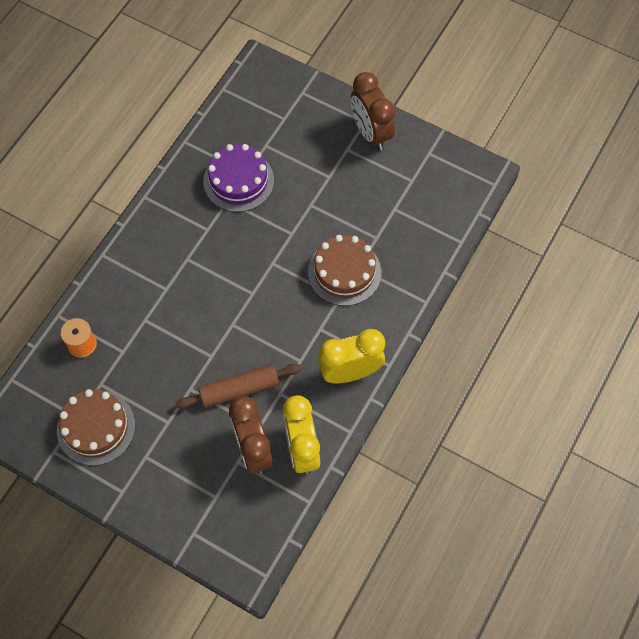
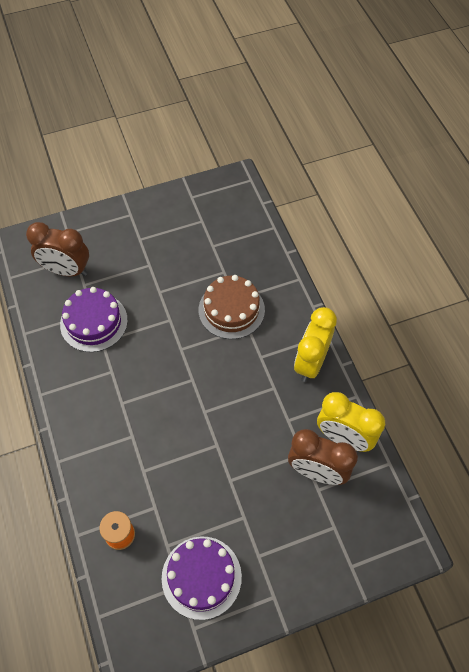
camera: 50 degrees left, 5 degrees down
(96, 427) = (201, 577): brown cake -> purple cake
(239, 389) = (261, 445): brown rolling pin -> none
(371, 133) = (142, 217): brown clock -> brown clock (66, 270)

